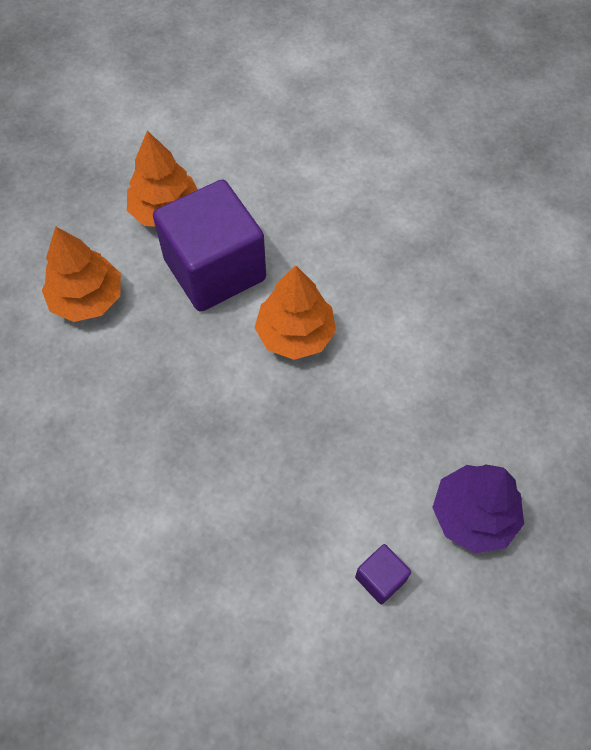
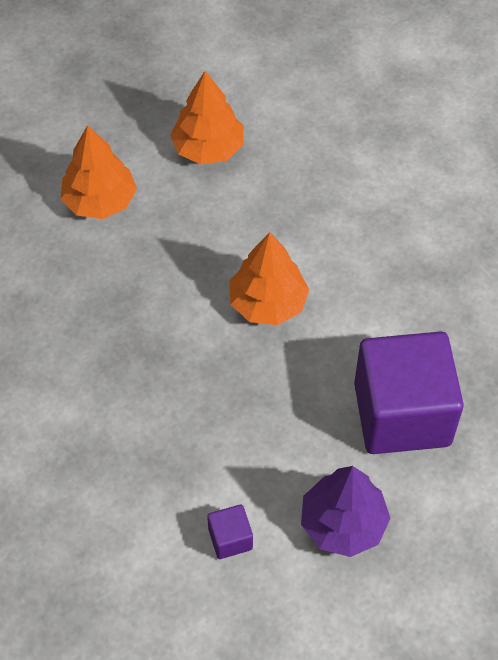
camera: 25 degrees right, 5 degrees down
(215, 269) = (225, 218): purple cube -> purple cube (402, 414)

